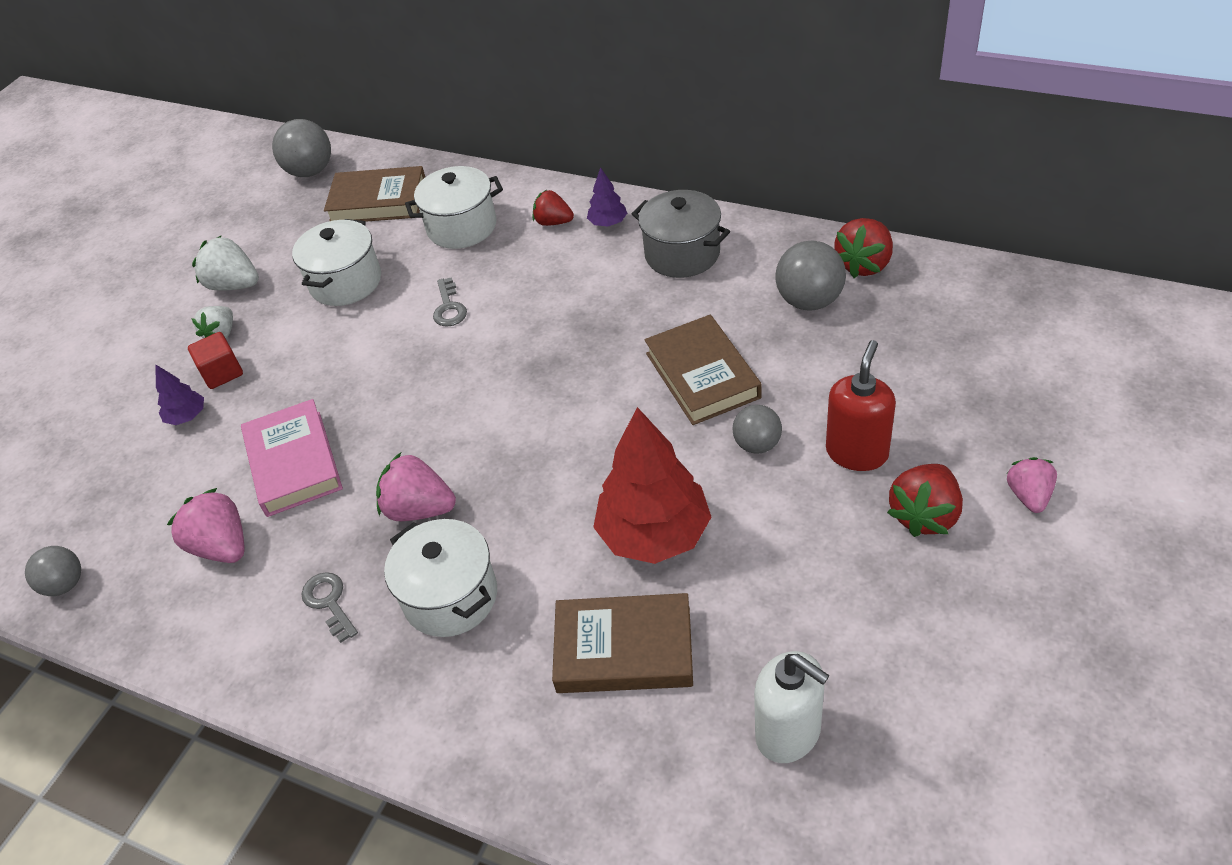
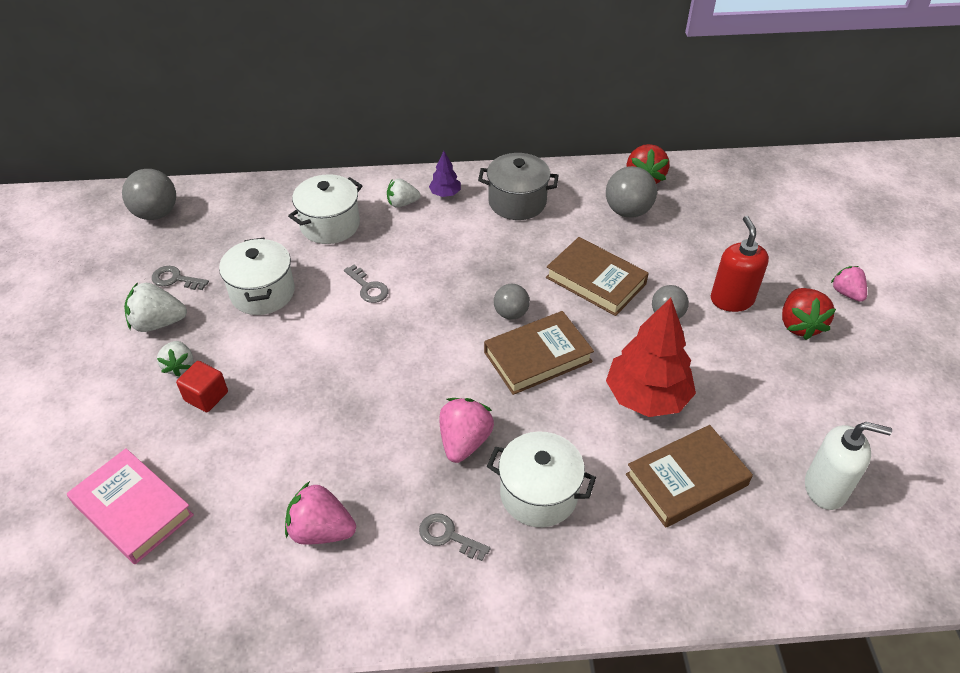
camera: 35 degrees left, 0 degrees up
(65, 584) = (197, 618): grey ball -> grey ball (511, 313)
(187, 417) = (202, 441): purple tree -> none
(279, 244) = (175, 279): none -> grey key
(294, 463) = (332, 444): pink book -> pink book (133, 509)
(378, 202) = (240, 223): brown book -> brown book (538, 357)
(419, 509) = (464, 441): pink strawberry -> pink strawberry turned 120 degrees clockwise
(553, 222) = (402, 203): red strawberry -> white strawberry

